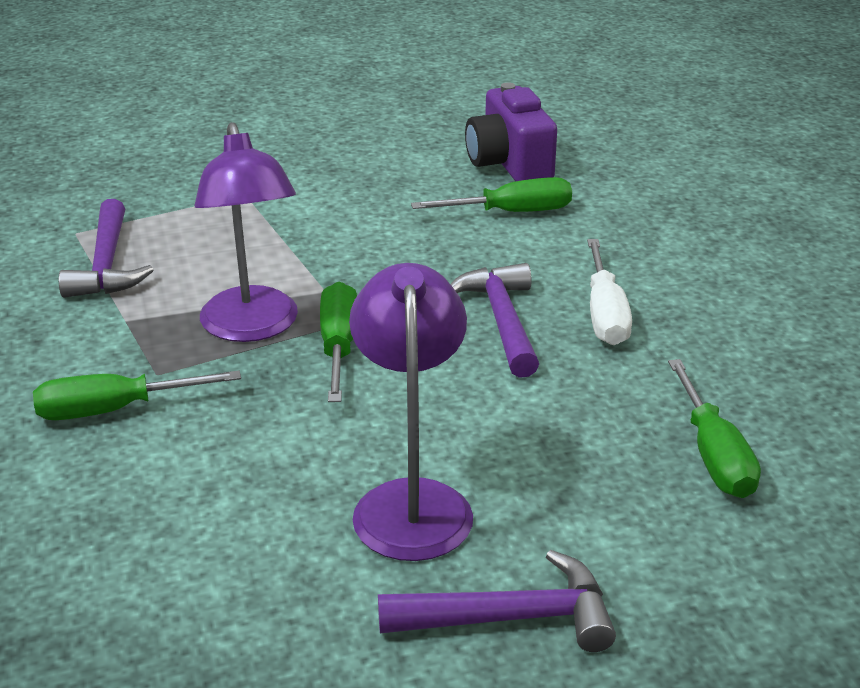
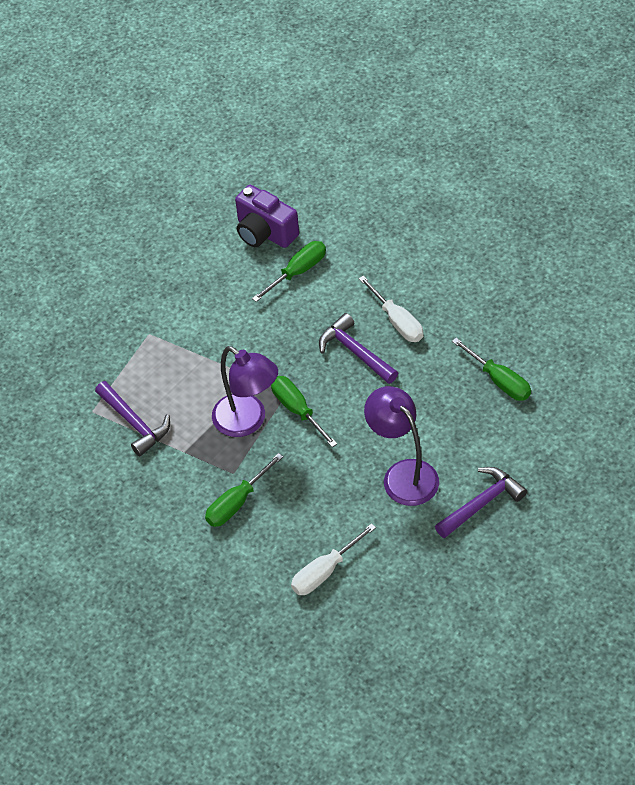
camera: 30 degrees left, 20 degrees up
(123, 571) = (325, 571): none -> white screwdriver

